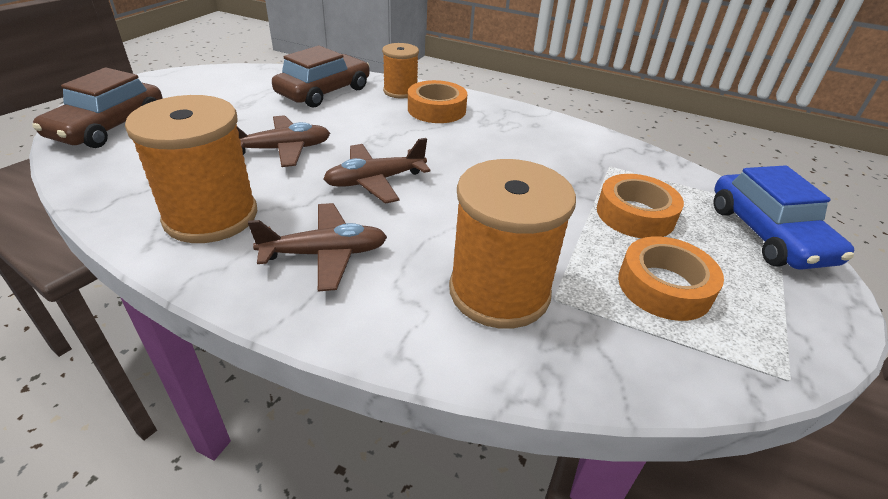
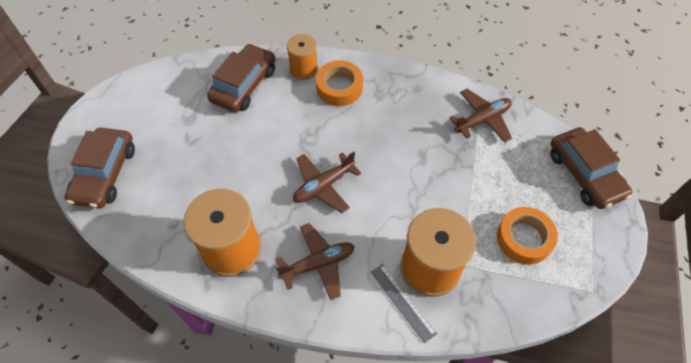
camera: 10 degrees left, 20 degrees up
(283, 149) = (245, 167): brown plane -> brown plane (482, 120)
(438, 324) = (403, 302): none -> grey ruler
(635, 214) = (501, 176): orange tape -> none
(768, 234) = (584, 174): blue car -> brown car

